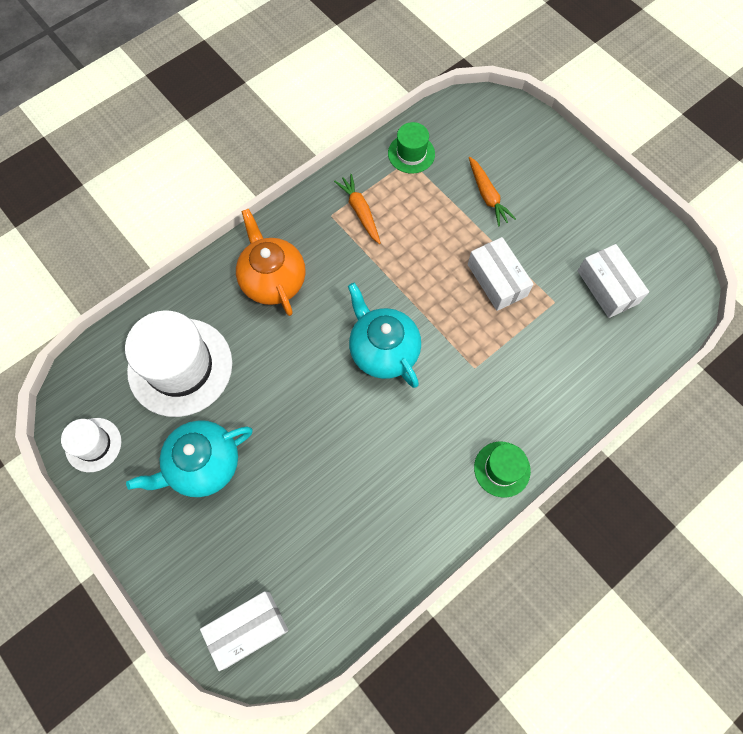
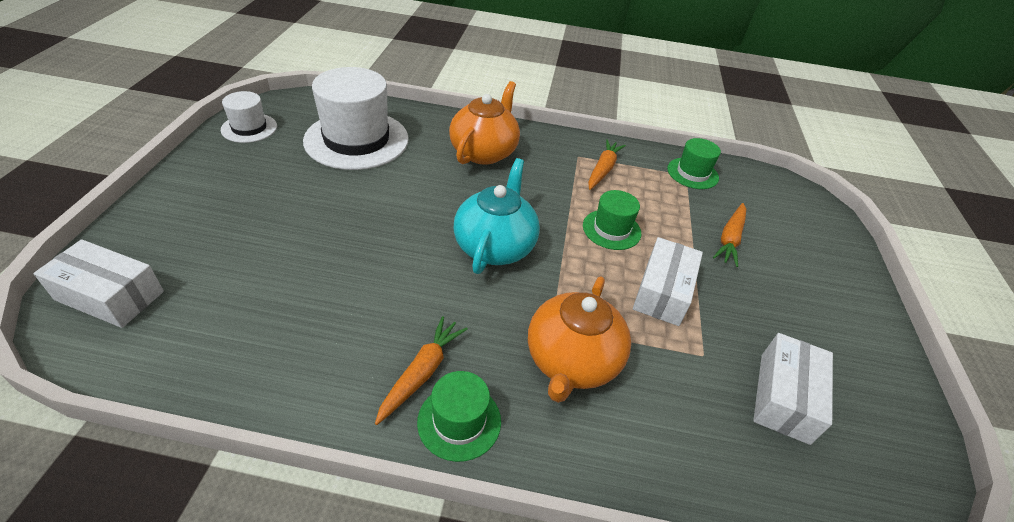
camera: 45 degrees right, 25 degrees down
(203, 465) = (275, 189): turquoise teapot -> none
(423, 262) = (611, 229): none -> green hat
(455, 468) = (422, 373): none -> orange carrot
(507, 378) = (572, 361): none -> orange teapot

